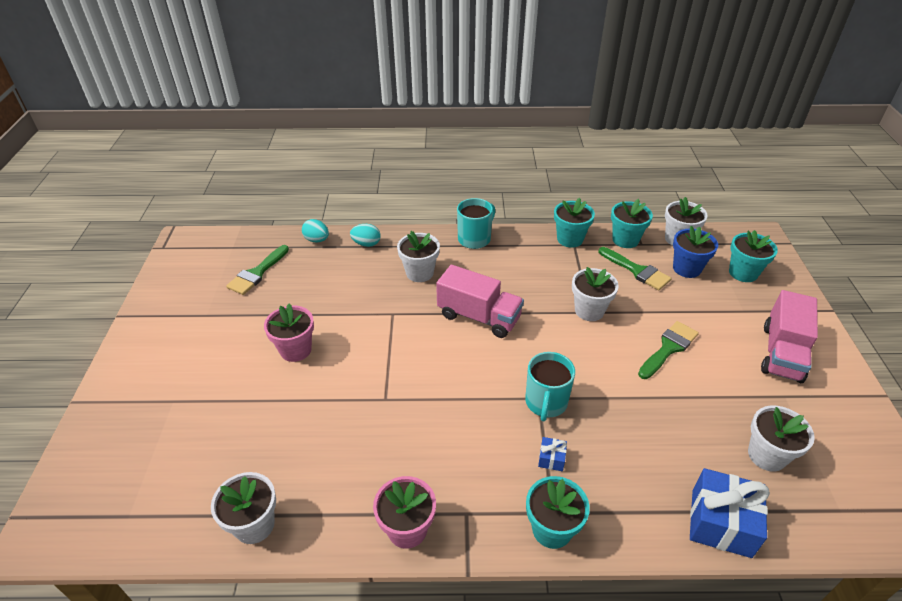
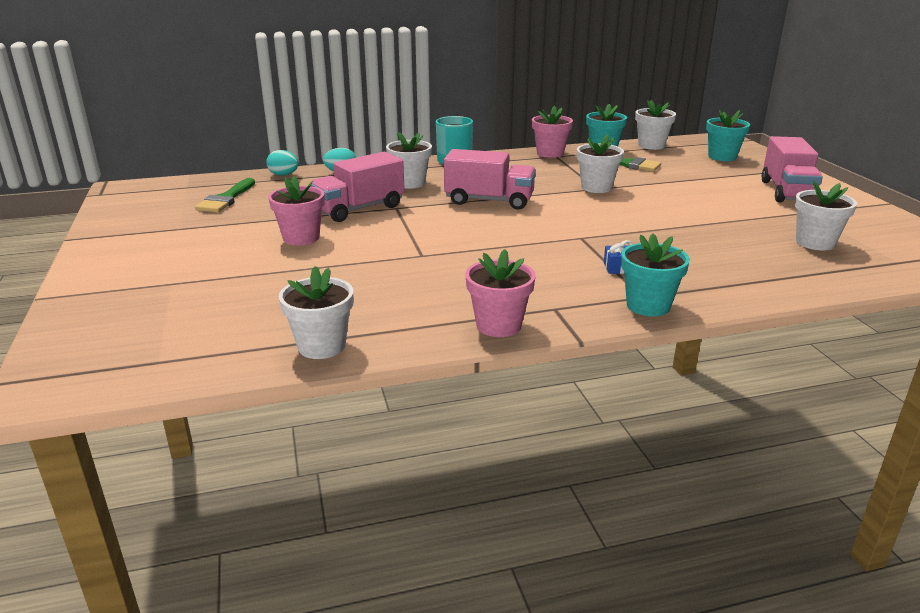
camera: 15 degrees left, 15 degrees down
(360, 310) = (359, 209): none -> pink truck
(546, 402) = (590, 239): turquoise mug -> none
(570, 239) = (550, 153): turquoise flower pot -> pink flower pot
(668, 348) = (685, 199): green brush -> none
(686, 268) = (670, 159): blue flower pot -> none
(721, 522) = (803, 281): blue gift -> none

